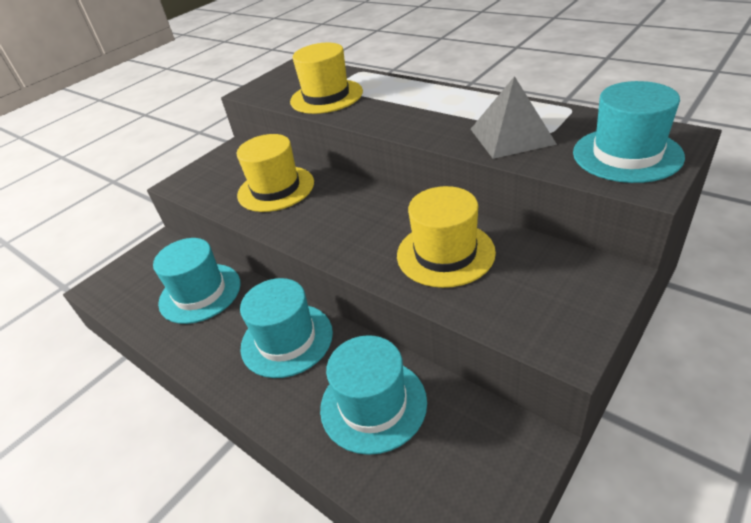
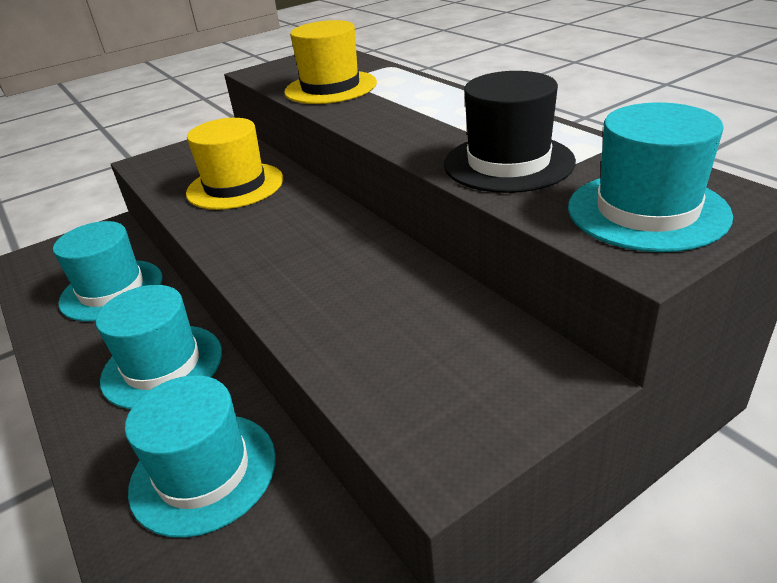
camera: 15 degrees right, 5 degrees down
(445, 253) = (368, 299): yellow hat -> none
(511, 136) = (508, 163): grey pyramid -> black hat

